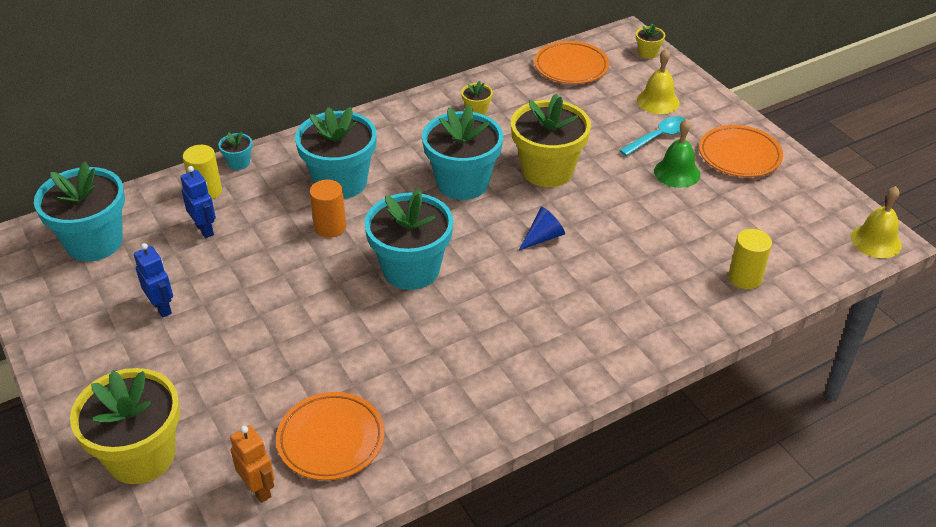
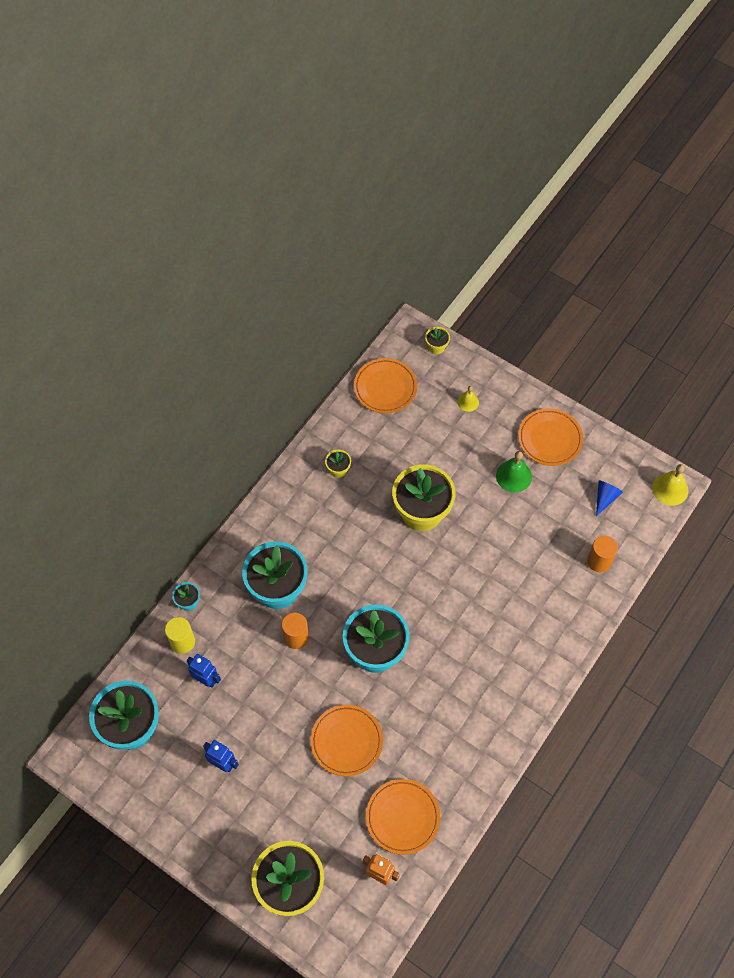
camera: 25 degrees left, 20 degrees up
(317, 339) = (346, 741): none -> orange plate
(462, 183) = (367, 551): turquoise flower pot -> none
(543, 237) = (450, 582): blue cone -> blue cone (605, 498)
(658, 101) = (468, 402): yellow bell -> yellow bell, size x0.62
(658, 137) = (485, 443): turquoise spoon -> none
(745, 278) = (599, 561): yellow cylinder -> orange cylinder

